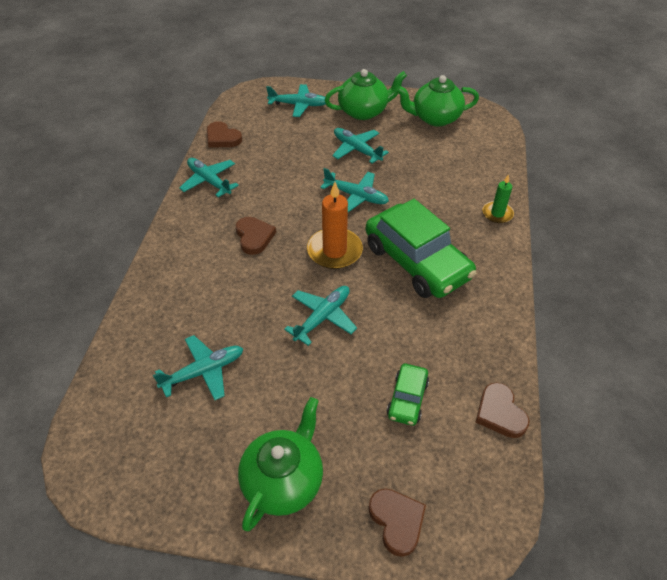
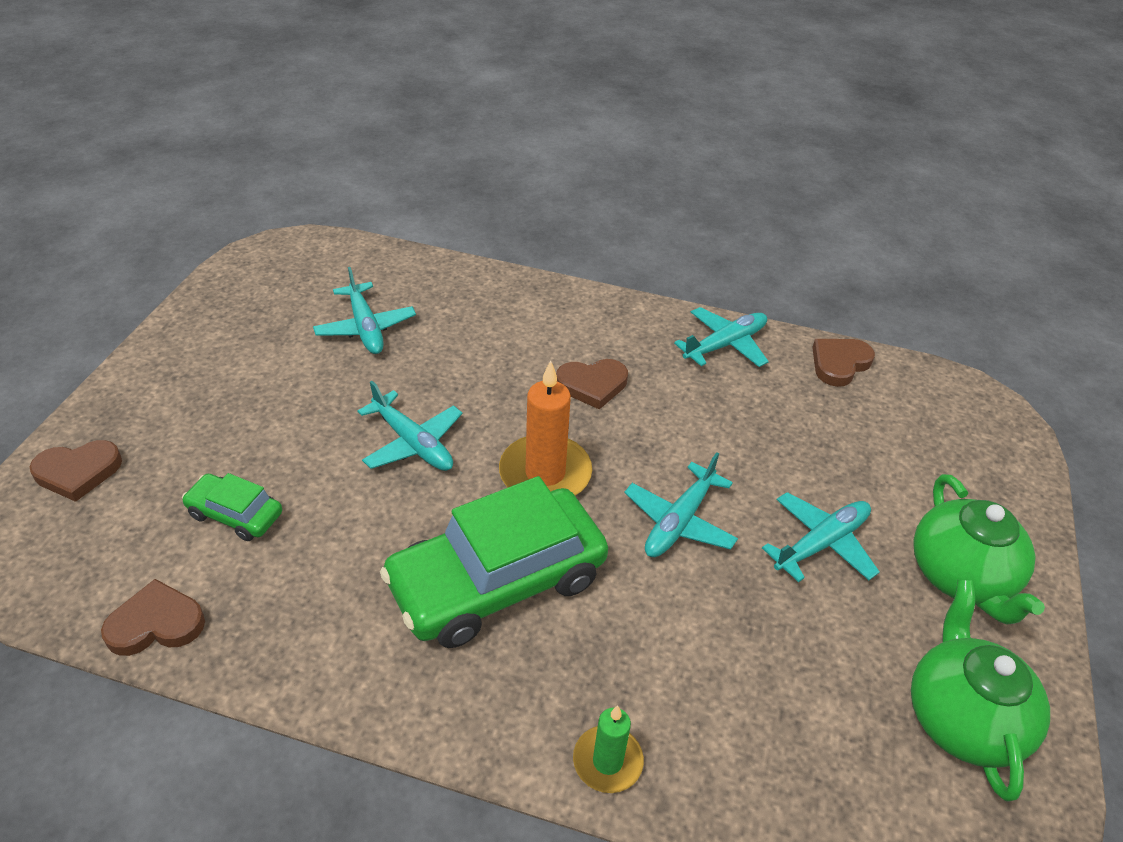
camera: 95 degrees right, 5 degrees down
(284, 480) = (187, 382): green teapot -> none
(298, 105) = (961, 471): turquoise plane -> none

